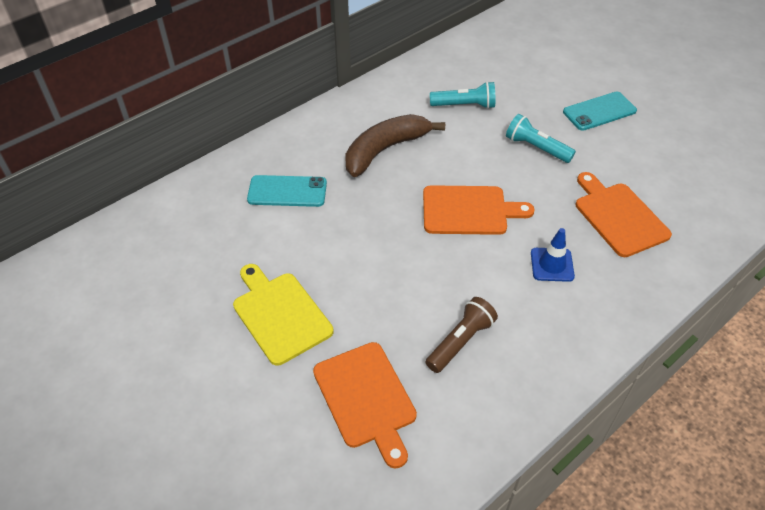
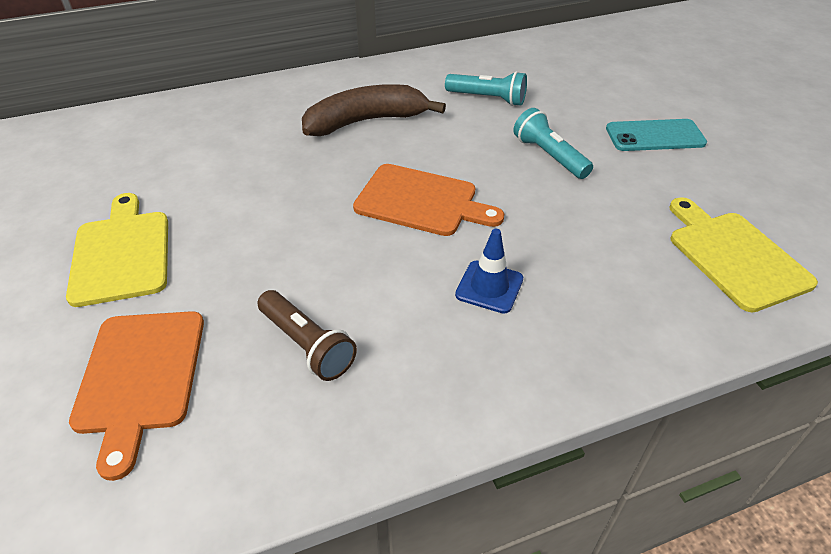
camera: 20 degrees right, 5 degrees down
(287, 191) = (230, 137): turquoise phone -> none
(460, 342) = (307, 345): brown flashlight -> brown flashlight turned 75 degrees clockwise
(618, 216) = (617, 254): orange cutting board -> none
(689, 198) = (734, 256): none -> yellow cutting board

